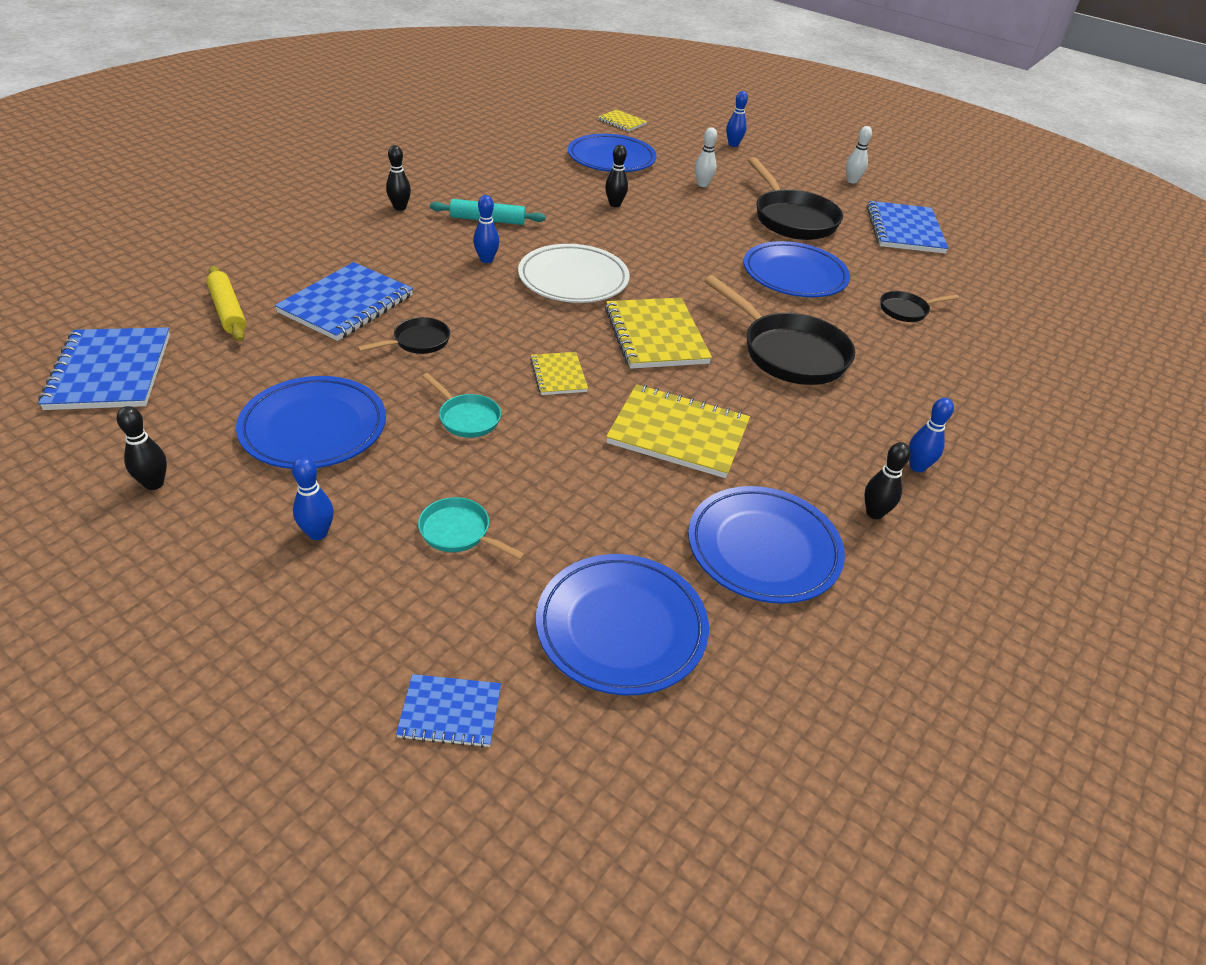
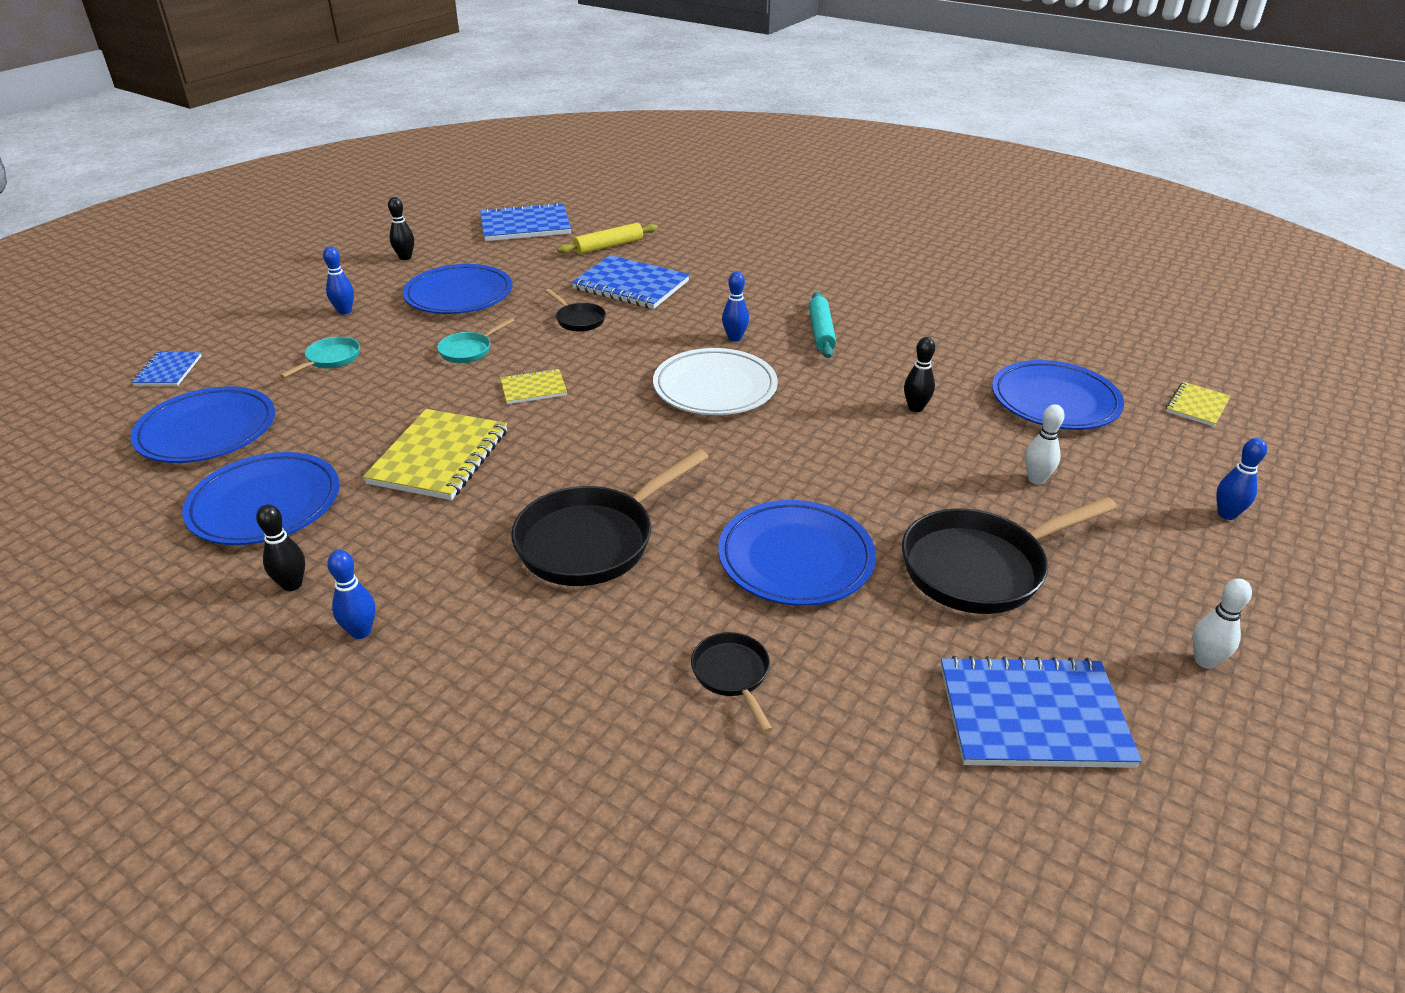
camera: 90 degrees right, 5 degrees down
(400, 208) = (818, 287): black bowling pin -> none
(655, 336) = (612, 442): yellow notebook -> none

